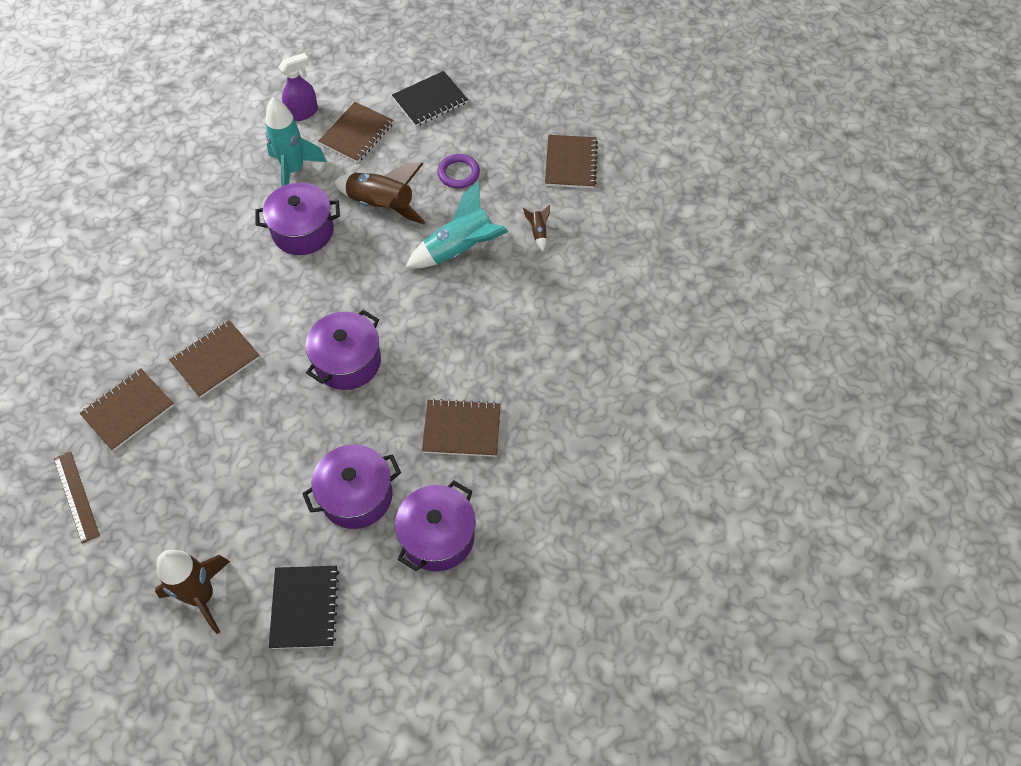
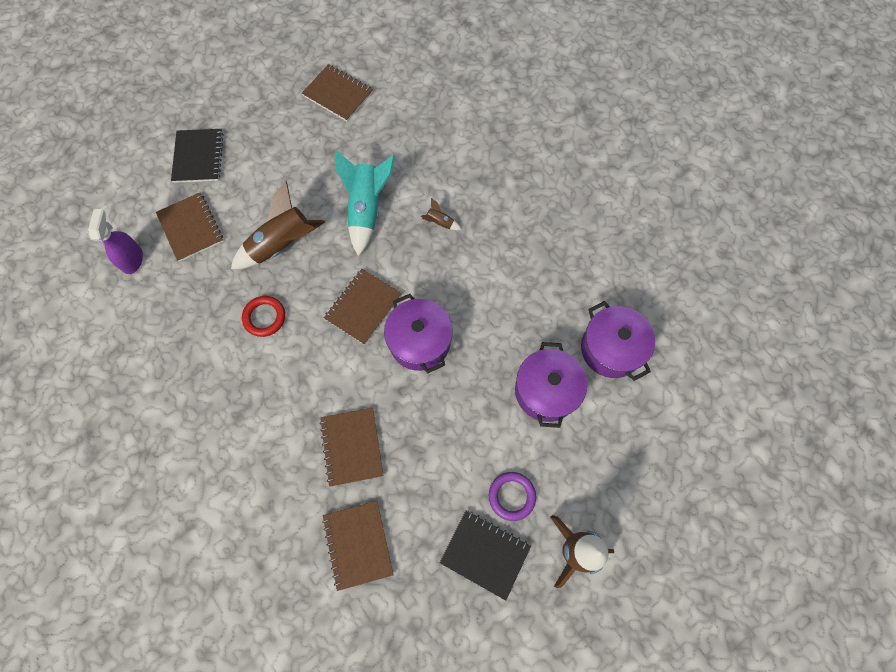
camera: 60 degrees left, 10 degrees up
(76, 496) = (420, 626): brown ruler -> none
(294, 170) = (192, 295): turquoise rocket -> none
(303, 231) = (264, 317): purple pot -> red ring
(305, 607) = (621, 473): black notebook -> black notebook (485, 554)
(458, 173) = (290, 174): purple ring -> purple ring (511, 496)
(462, 429) = (530, 288): brown notebook -> brown notebook (363, 307)
(538, 232) = (387, 149): brown rocket -> brown rocket (440, 223)

